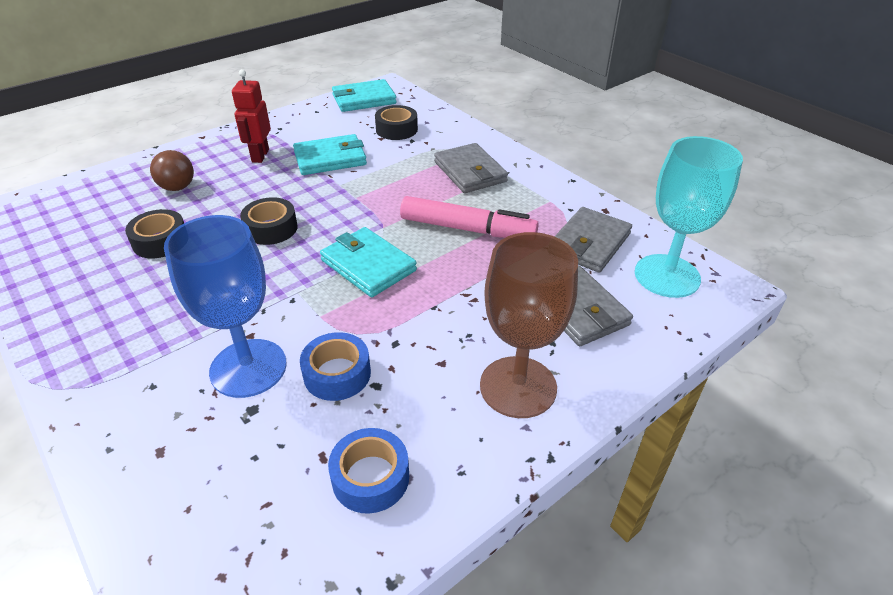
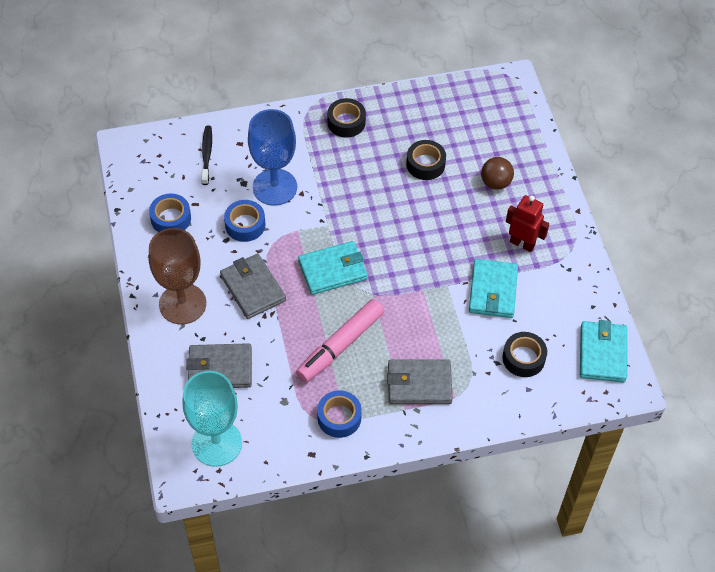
camera: 115 degrees right, 15 degrees up
(200, 490) = (206, 155): none -> black toothbrush
(271, 228) = (407, 227): black tape -> black tape (346, 122)
(550, 205) = (339, 417): none -> blue tape
(589, 243) = (279, 416): grey wallet -> grey wallet (253, 288)

